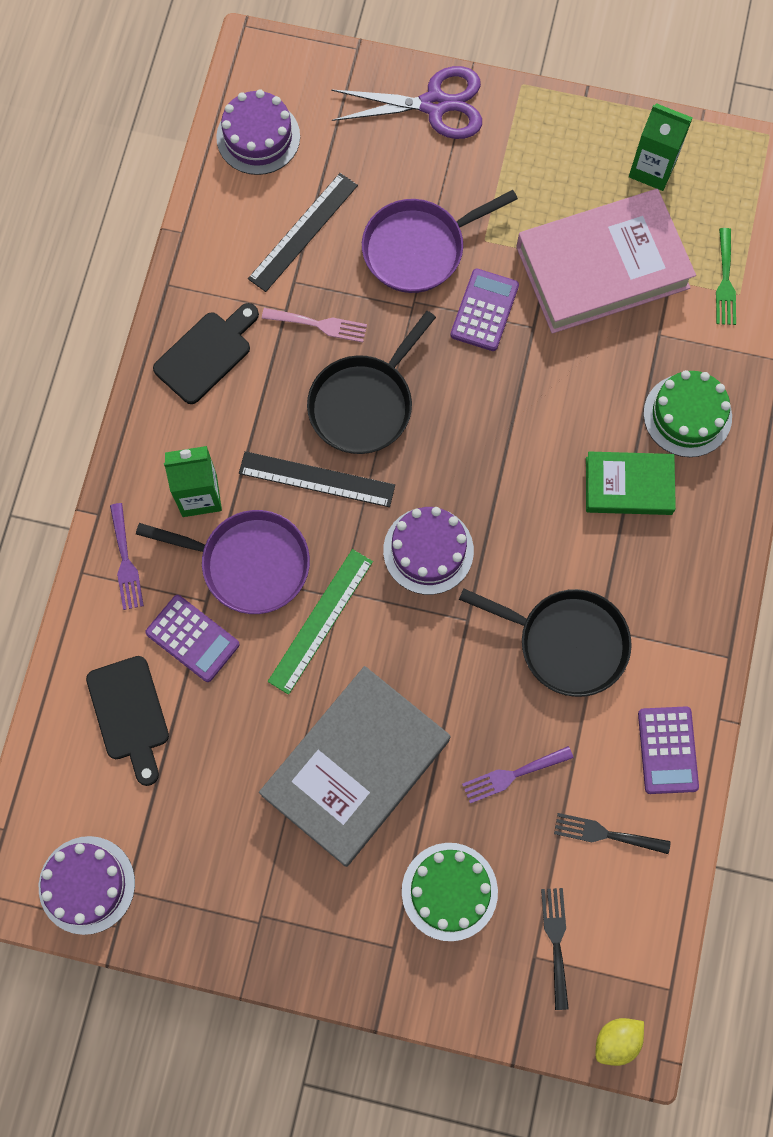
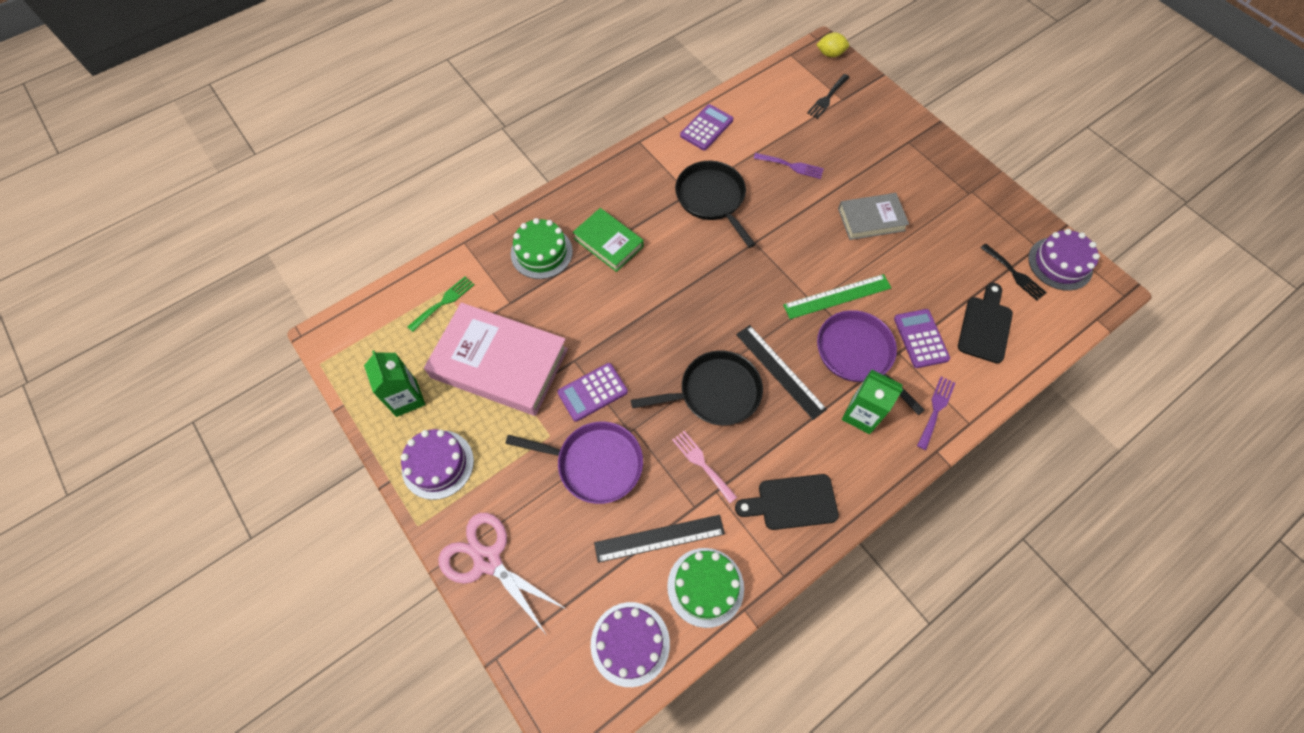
camera: 140 degrees left, 10 degrees down
(356, 768) = (871, 219): grey book -> grey book, size x0.56
(428, 550) = (746, 288): purple cake -> purple cake (438, 464)
(434, 104) = (487, 560): purple scissors -> pink scissors
(449, 891) = (863, 144): green cake -> green cake (705, 587)
(606, 834) = (767, 118): black fork -> black fork (1014, 274)

